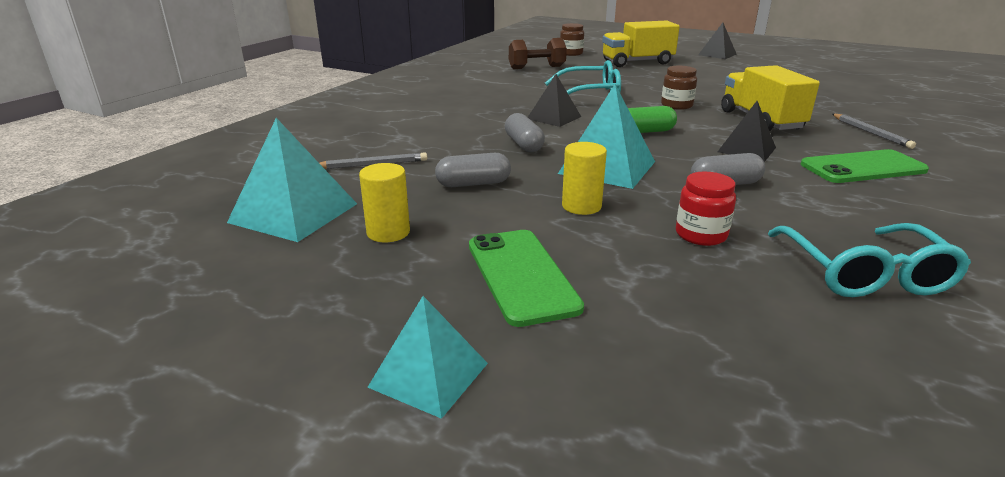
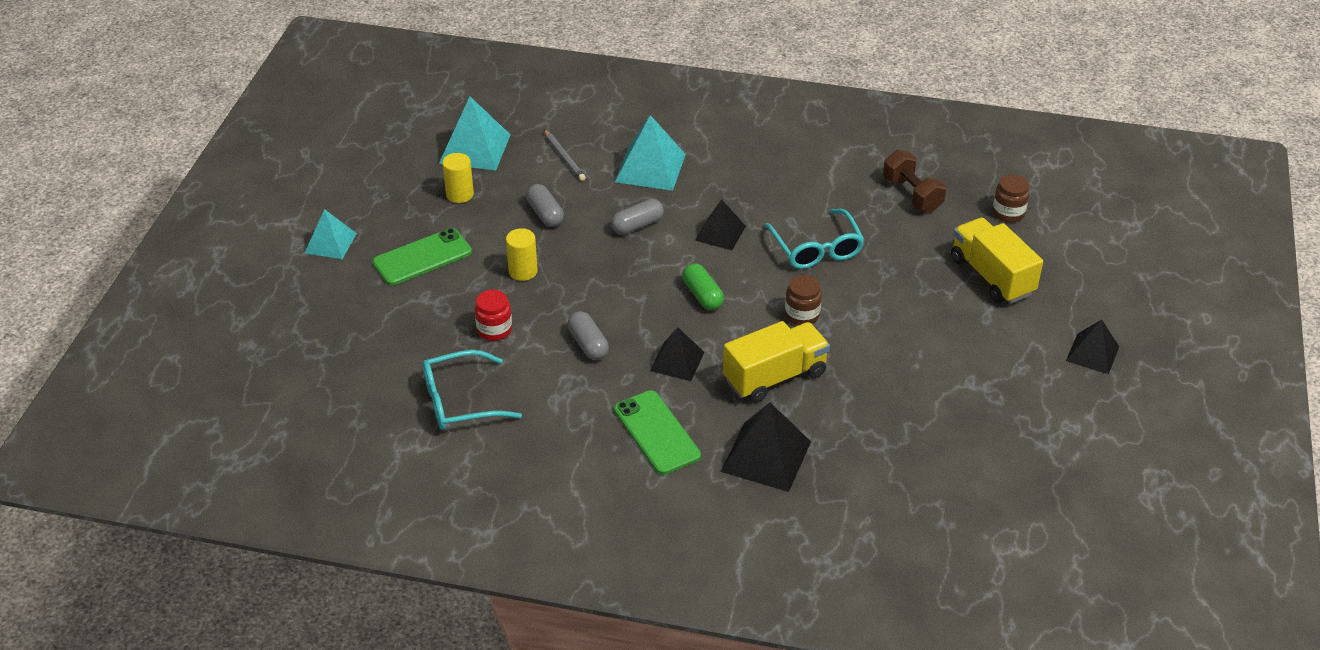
camera: 75 degrees right, 15 degrees up
(607, 167) = (602, 278): turquoise pyramid -> turquoise pyramid (650, 167)
(870, 133) = (766, 456): grey pencil -> black pyramid

